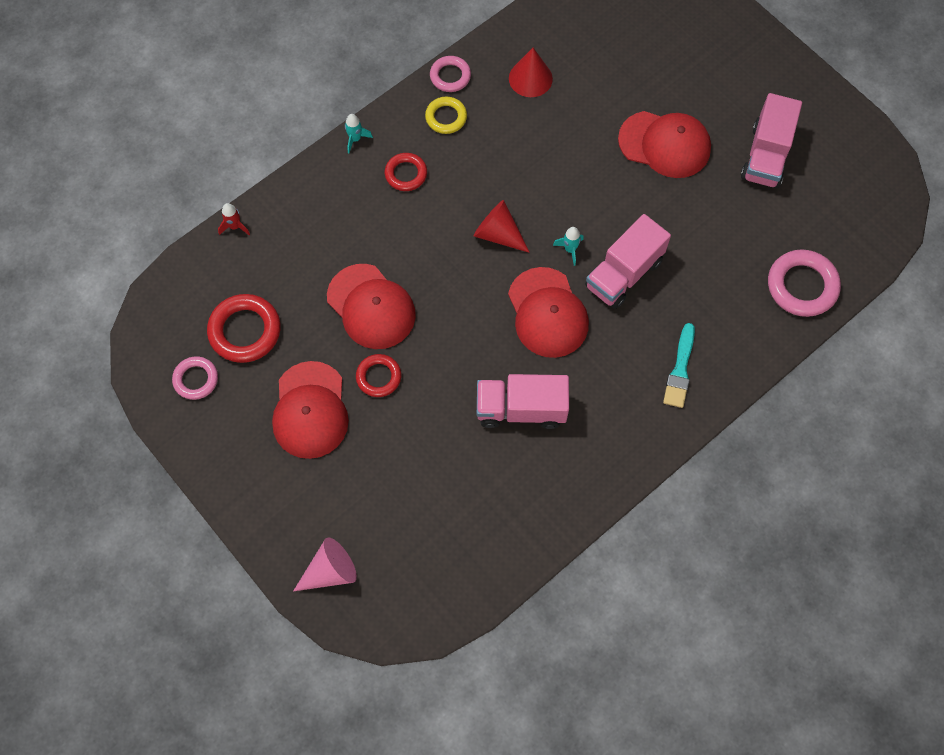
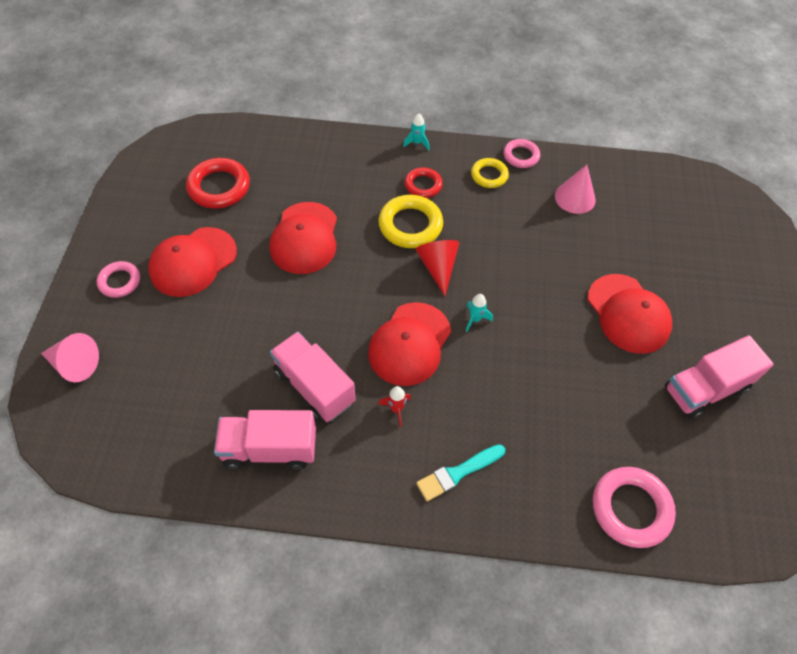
camera: 45 degrees right, 10 degrees down
(196, 379) = (160, 188): pink ring -> pink ring (120, 281)
(235, 226) = (288, 131): red rocket -> red rocket (396, 409)
(378, 377) = (255, 281): red ring -> none
(437, 218) = (410, 225): none -> yellow ring
(530, 78) = (575, 198): red cone -> pink cone
(624, 274) = (495, 369): pink truck -> pink truck (269, 449)

